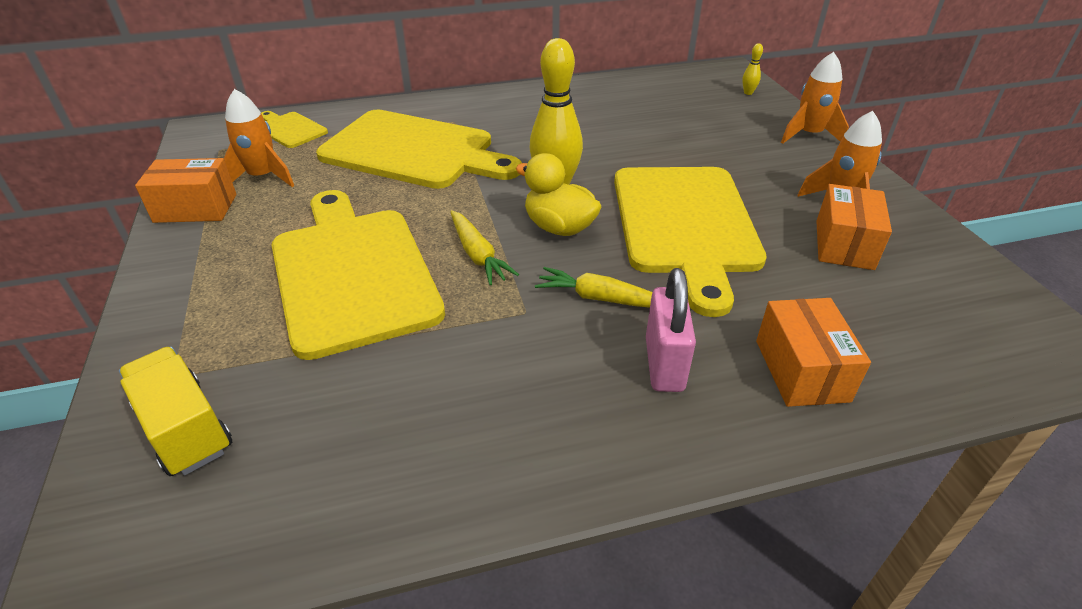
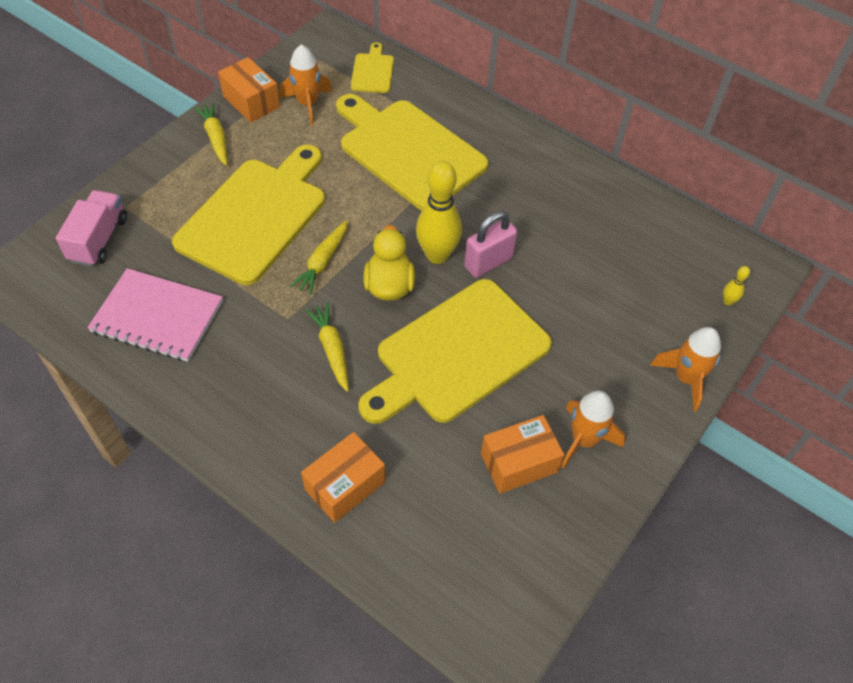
camera: 50 degrees right, 15 degrees up
(185, 429) = (99, 239): yellow truck -> pink truck
(199, 253) = (216, 138): none -> yellow carrot
(392, 426) = (157, 316): none -> pink notebook
(413, 151) = (408, 151): yellow cutting board -> yellow cutting board turned 150 degrees clockwise
(664, 364) = (295, 411): pink padlock -> pink padlock (488, 262)

